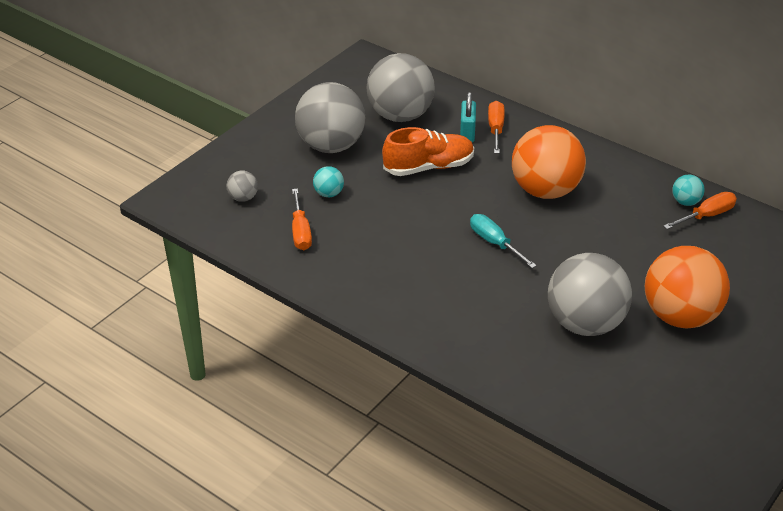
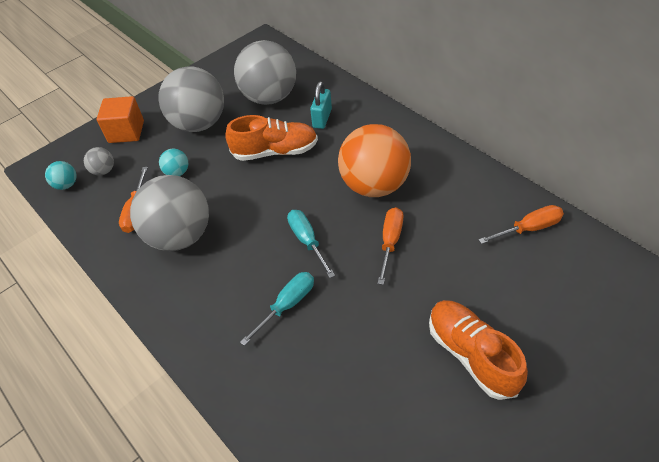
camera: 15 degrees right, 10 degrees up
(249, 159) = (126, 132): none -> orange cube
(495, 129) = (349, 116): orange screwdriver -> orange screwdriver (390, 241)
(496, 296) = (288, 305): none -> turquoise screwdriver
(585, 324) = (367, 352): grey ball -> grey ball (180, 236)
(680, 316) = (471, 354): orange ball -> orange shoe
(685, 202) = (510, 210): turquoise ball -> turquoise ball (67, 185)

